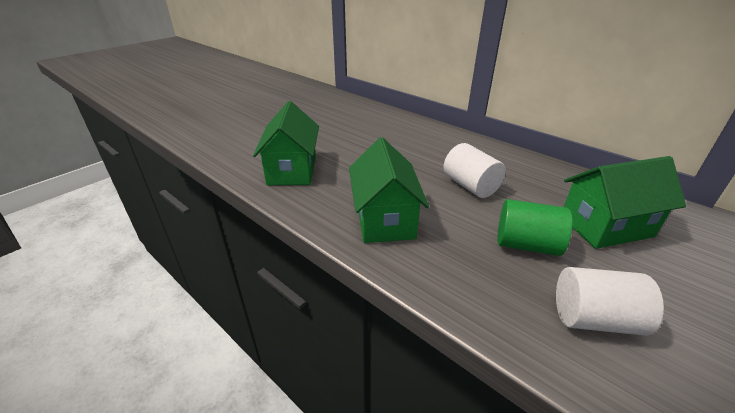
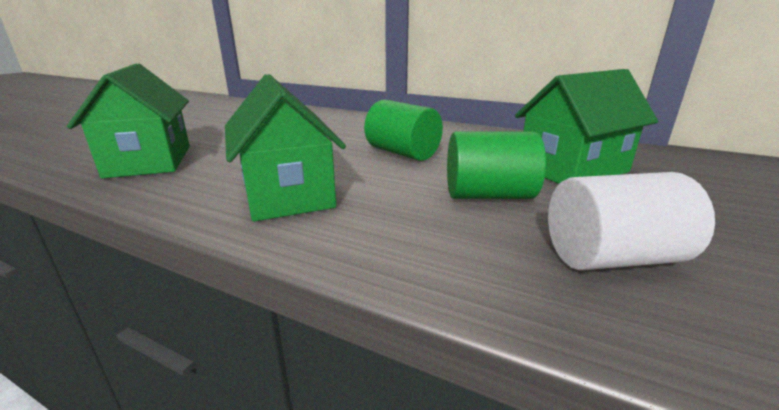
camera: 15 degrees left, 10 degrees down
(470, 186) = (402, 153): white cylinder -> green cylinder

